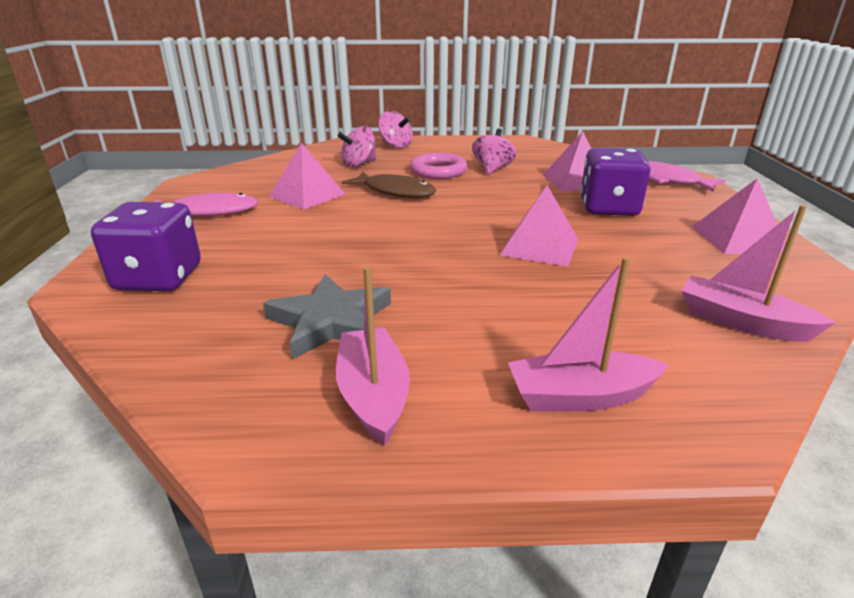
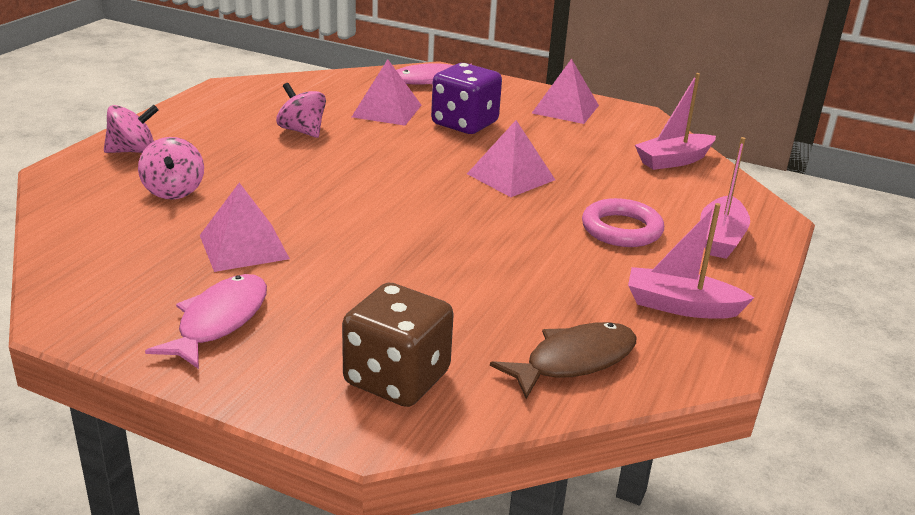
camera: 65 degrees left, 0 degrees up
(158, 278) = (397, 378): purple dice -> brown dice
(331, 321) = (567, 299): grey star -> none
(395, 192) = (302, 196): brown fish -> brown fish (574, 361)
(438, 171) = (267, 157): pink ring -> pink ring (621, 229)

